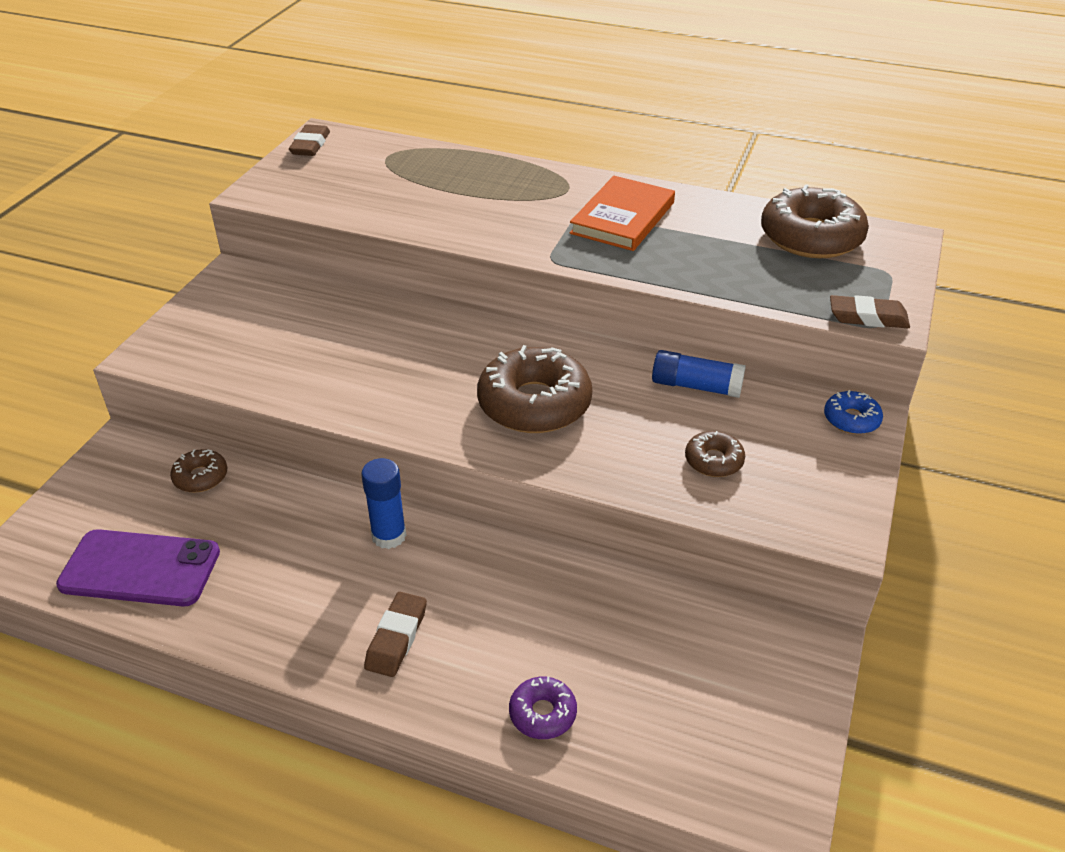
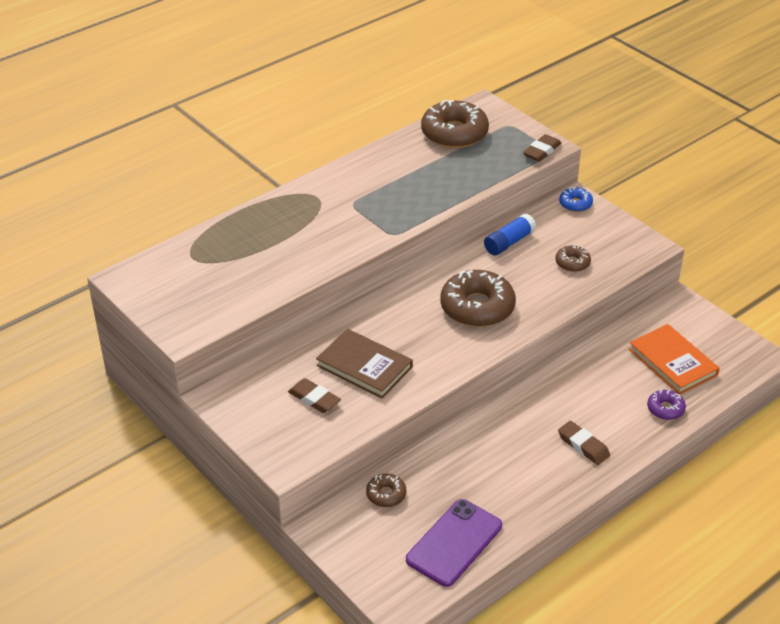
camera: 60 degrees left, 0 degrees up
(310, 145) = (136, 289): brown eraser -> brown eraser (314, 399)
(349, 352) = (364, 366): none -> brown book
(389, 536) = (502, 424): blue glue stick -> none
(623, 218) = (372, 189): orange book -> orange book (673, 362)

